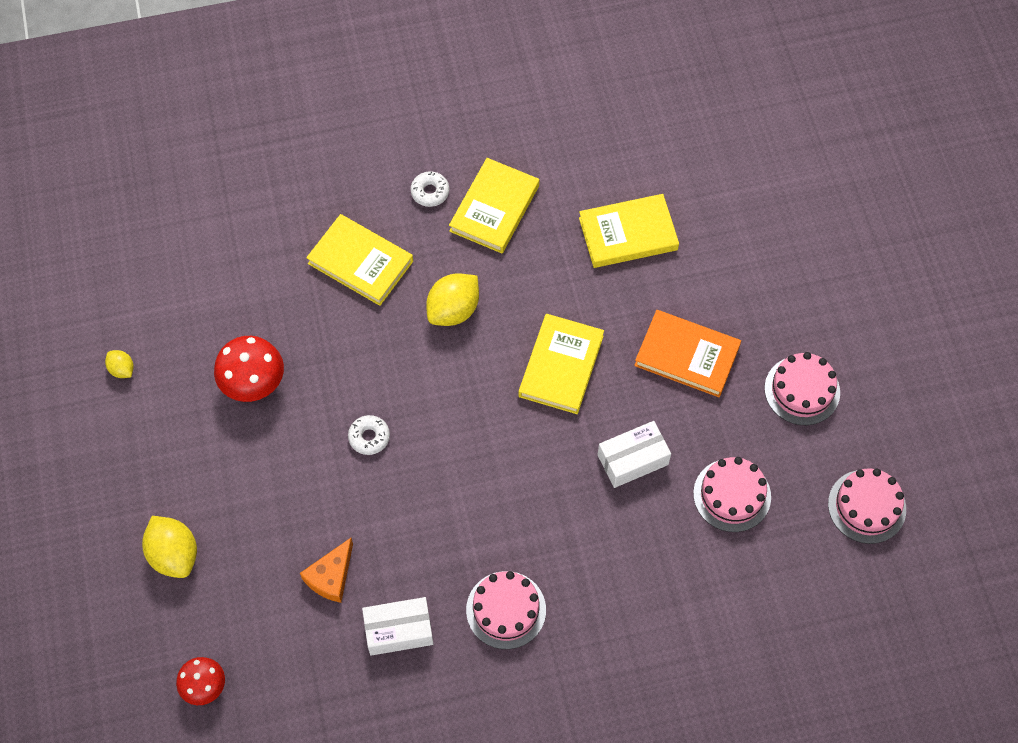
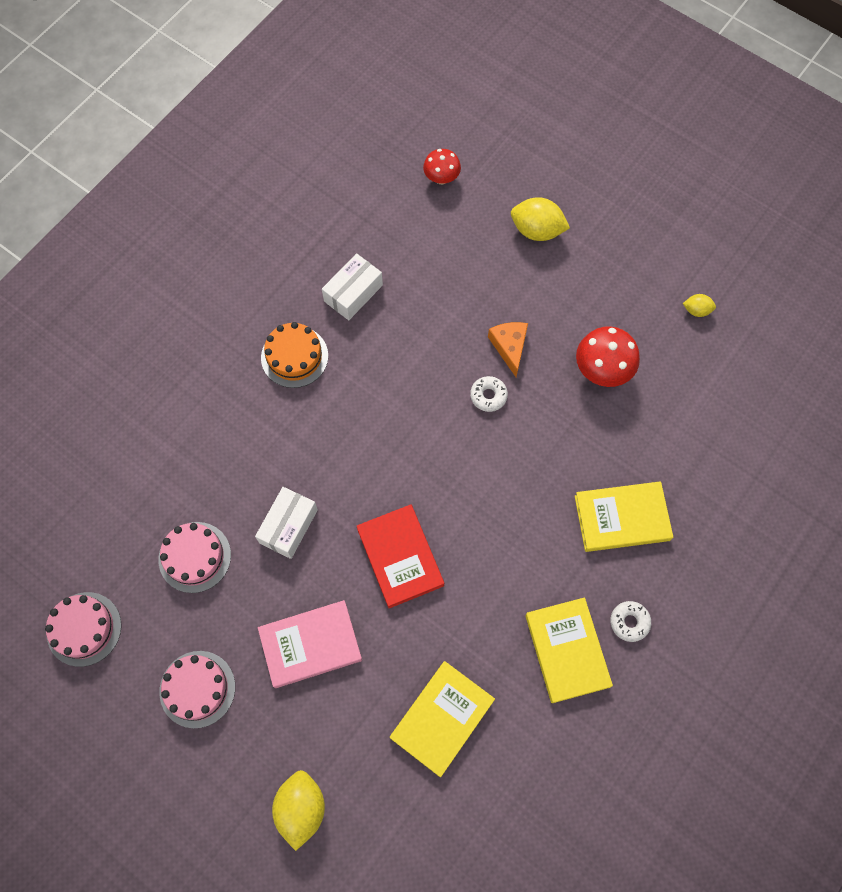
camera: 140 degrees right, 5 degrees up
(331, 576) = (426, 291): orange cheese -> orange cheese (509, 347)
(453, 310) = (518, 536): yellow lemon -> yellow lemon (301, 808)
(506, 610) = (294, 356): pink cake -> orange cake
(561, 366) = (400, 557): yellow book -> red book
(687, 356) = (310, 645): orange book -> pink book

